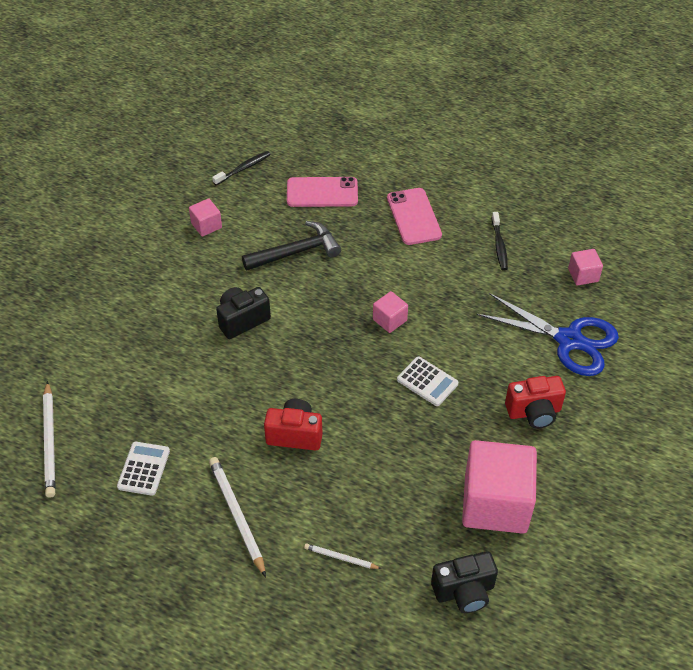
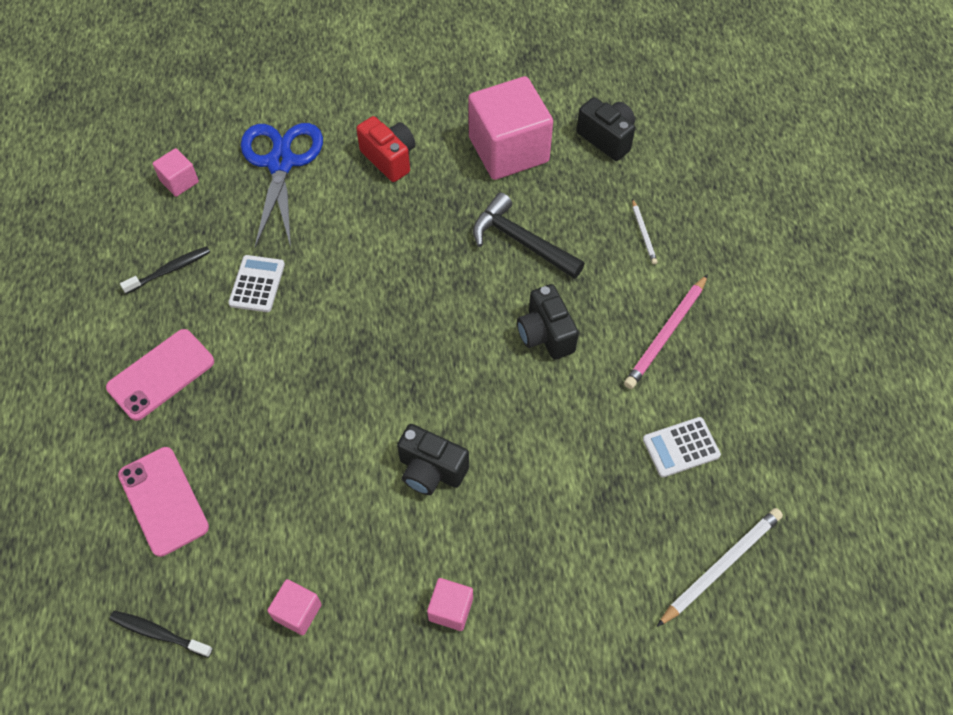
camera: 120 degrees left, 10 degrees up
(237, 516) = (666, 333): white pencil -> pink pencil
(295, 434) = (545, 334): red camera -> black camera
(296, 252) = (289, 473): black hammer -> black hammer (521, 241)
(389, 320) = (343, 323): pink cube -> pink cube (451, 609)
(427, 382) = (406, 254): white calculator -> white calculator (257, 284)

